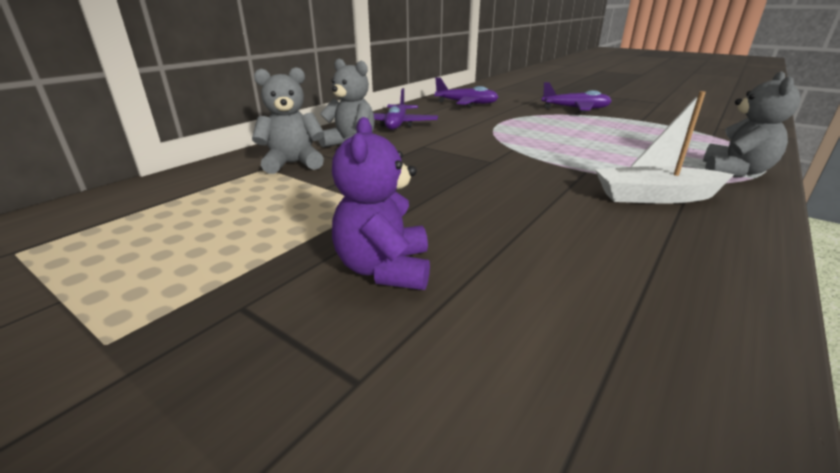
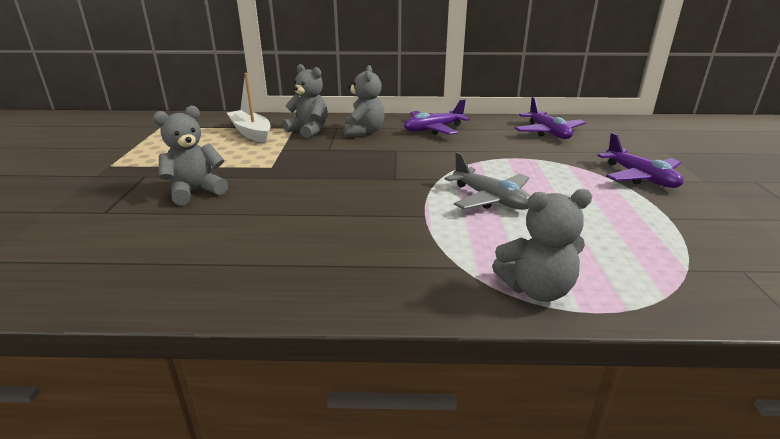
camera: 55 degrees right, 0 degrees up
(384, 269) = (195, 191): purple teddy bear -> grey teddy bear
(574, 146) = (490, 199): none -> grey plane
(655, 197) = (396, 252): white boat -> white boat (251, 133)

